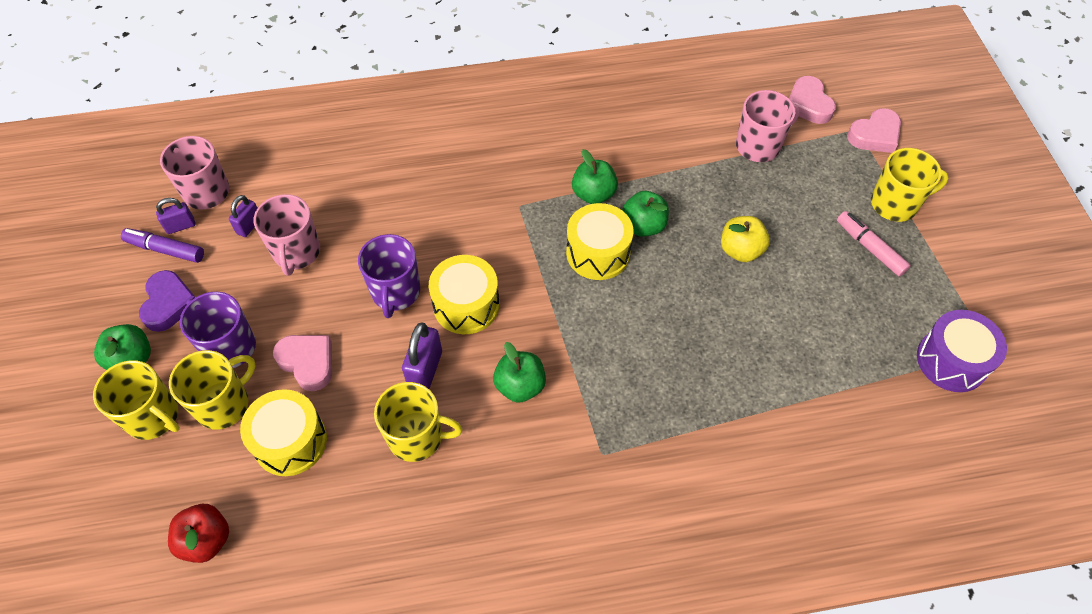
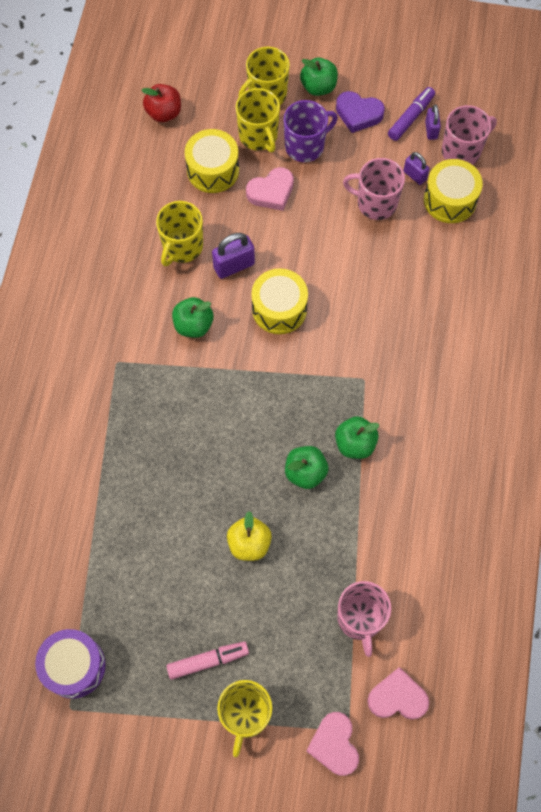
camera: 110 degrees right, 10 degrees up
(395, 292) = (311, 263): purple mug -> none
(425, 369) = (234, 266): purple padlock -> purple padlock turned 60 degrees counterclockwise
(598, 253) = (291, 424): yellow drum -> yellow drum (450, 200)

